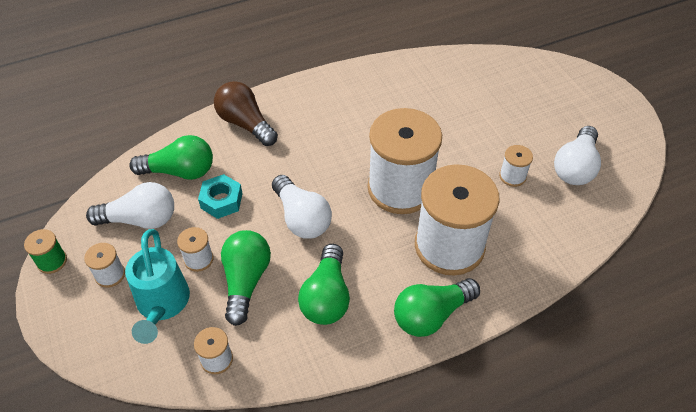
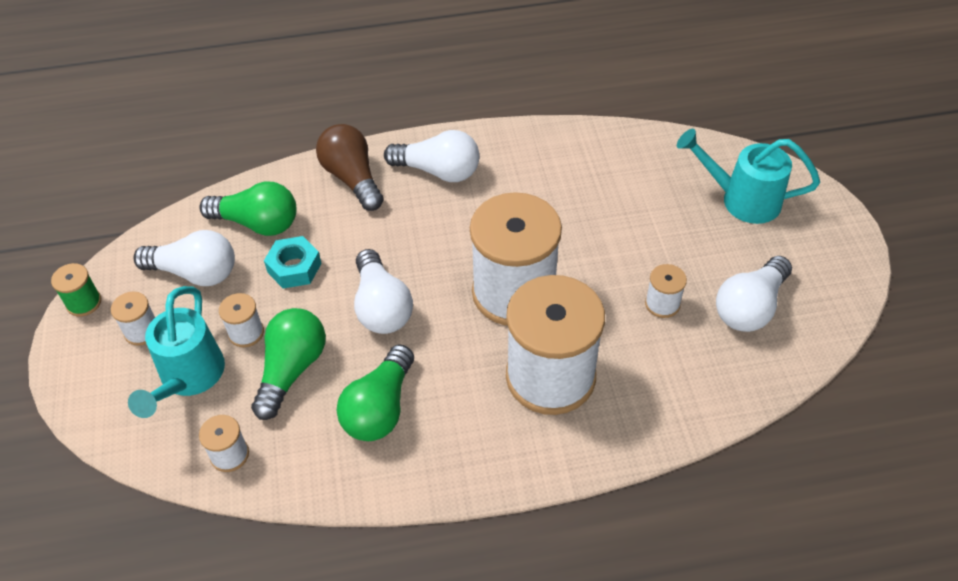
camera: 15 degrees right, 0 degrees up
(311, 107) = (438, 171): none -> white light bulb
(431, 315) = (498, 457): green light bulb -> none
(542, 91) = (742, 200): none -> turquoise watering can

